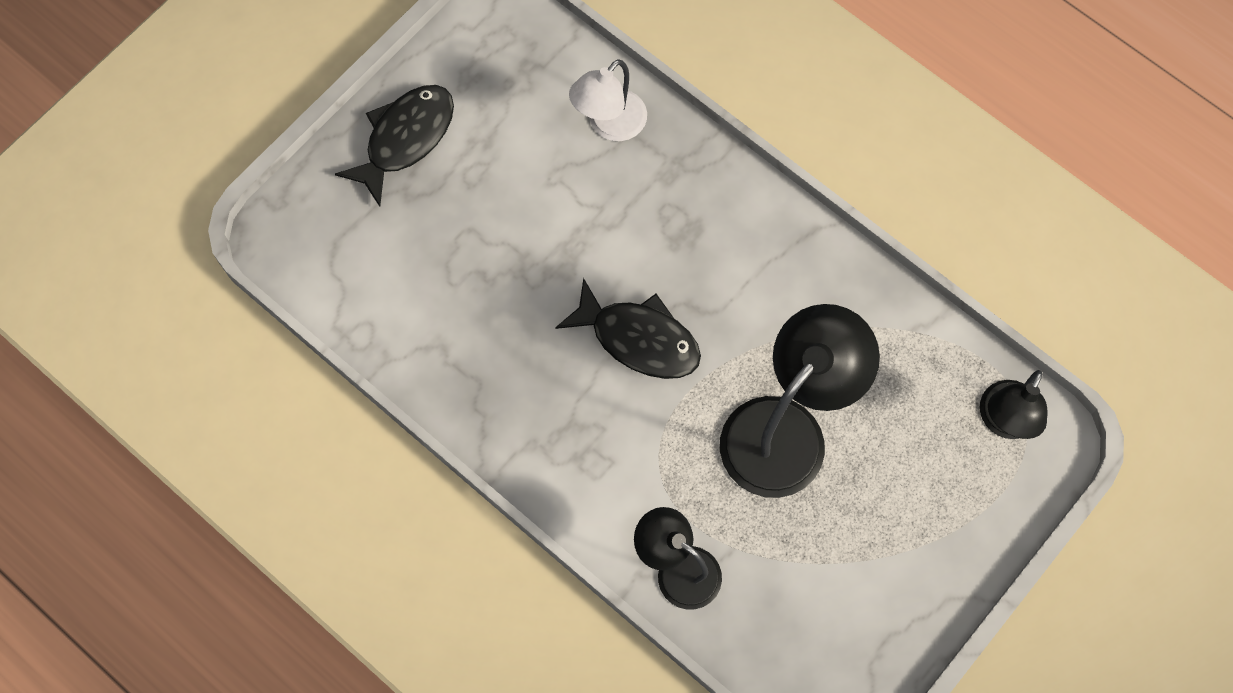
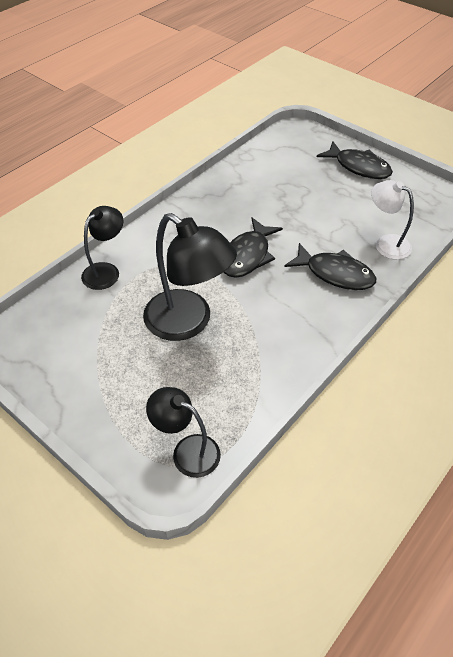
camera: 90 degrees right, 20 degrees down
(679, 208) = (335, 274): none -> black fish

